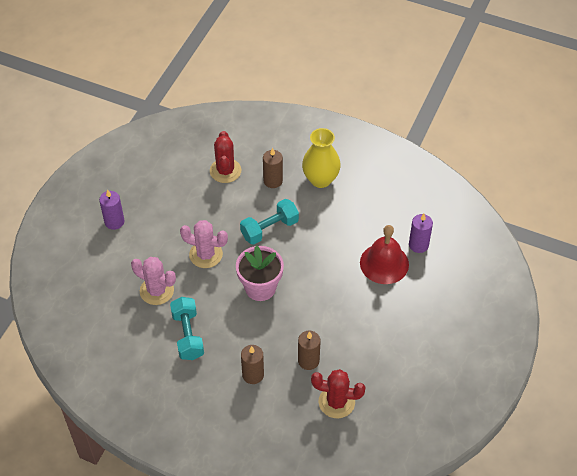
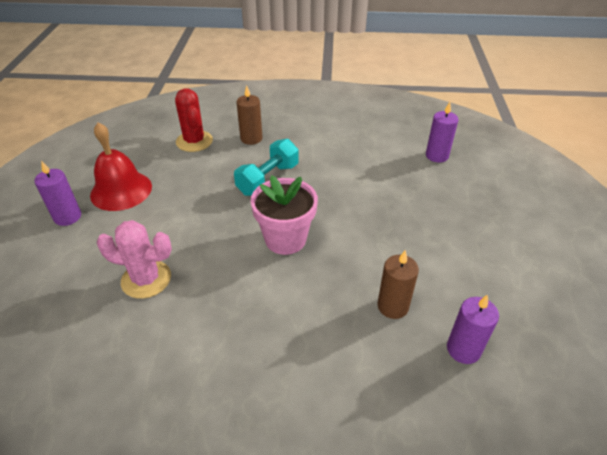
camera: 20 degrees left, 10 degrees down
(188, 335) = (210, 323): turquoise dumbbell -> none
(206, 254) = (200, 222): pink cactus -> none
(253, 375) = (327, 349): brown candle -> none
(320, 179) = (301, 127): yellow vase -> none
(336, 402) = (463, 349): red cactus -> purple candle
(384, 263) = (413, 179): red bell -> red bell (121, 190)

